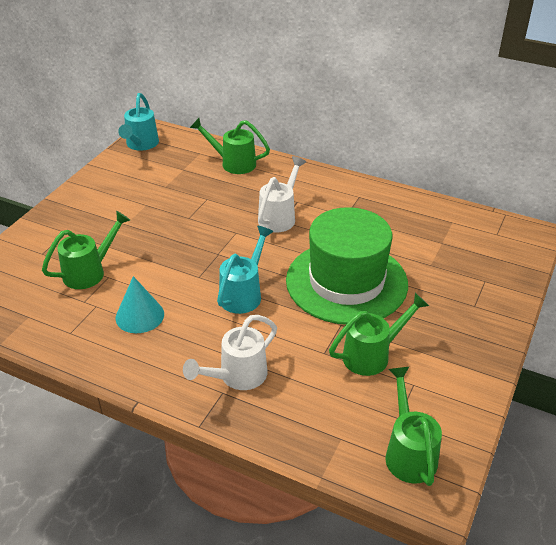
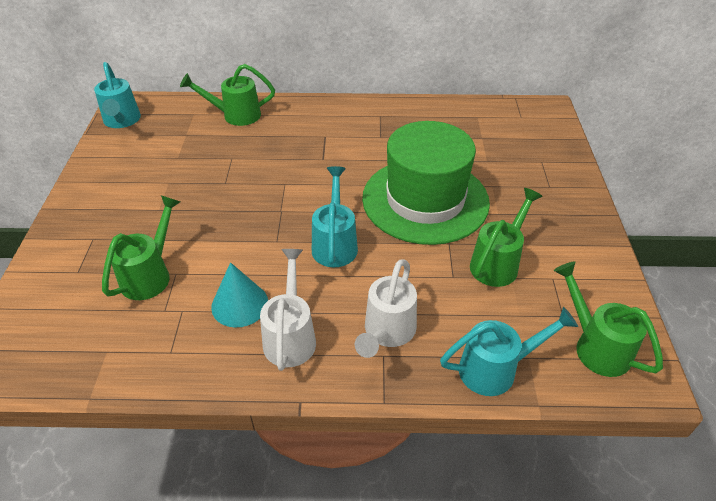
camera: 25 degrees left, 5 degrees up
(279, 217) = (318, 156): white watering can -> white watering can (290, 336)
(306, 436) = (496, 369): none -> turquoise watering can

